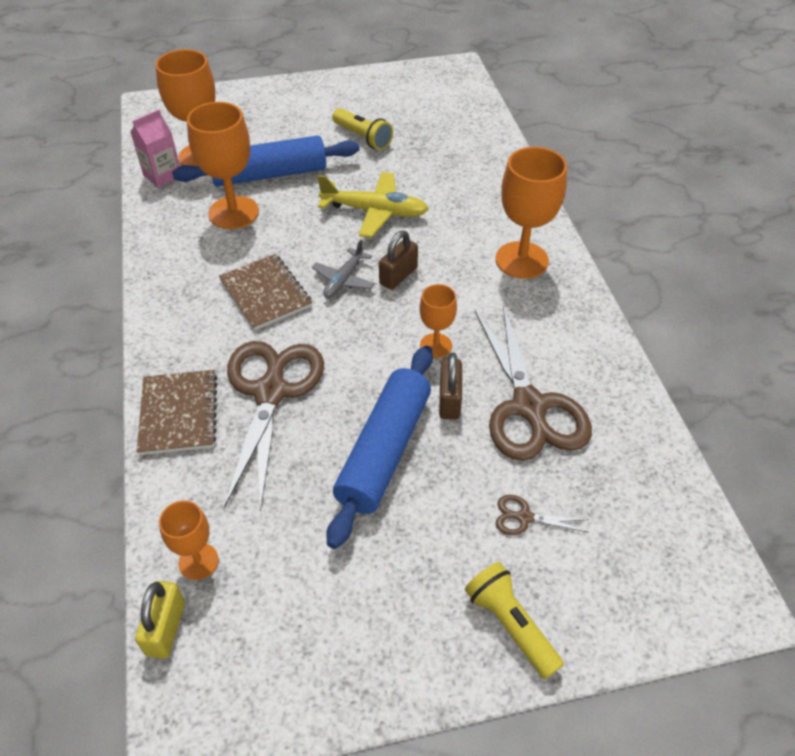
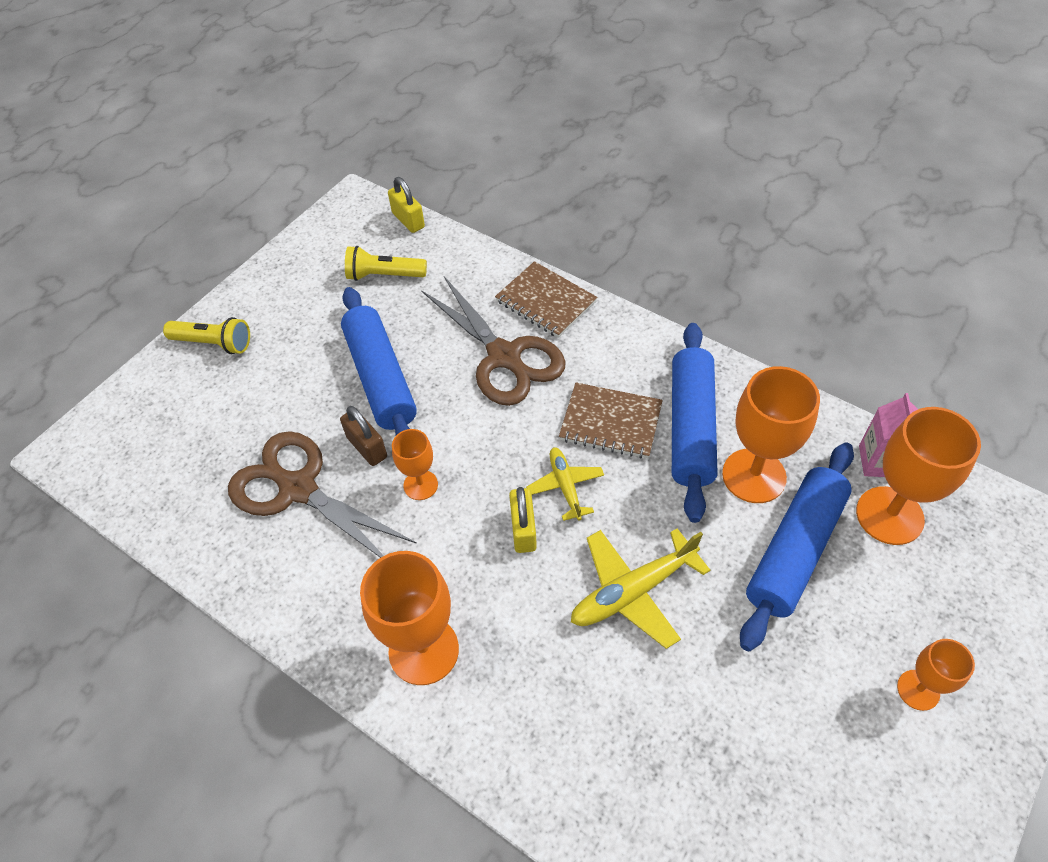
camera: 140 degrees right, 5 degrees up
(198, 561) = (428, 251): orange goblet -> orange goblet (918, 690)
(225, 257) = (690, 427): none -> blue rolling pin
(344, 279) = (565, 486): grey plane -> yellow plane
(363, 138) = (786, 703): yellow flashlight -> yellow flashlight (384, 275)
(398, 276) = (523, 529): brown padlock -> yellow padlock
(524, 517) = (245, 405): brown scissors -> none

